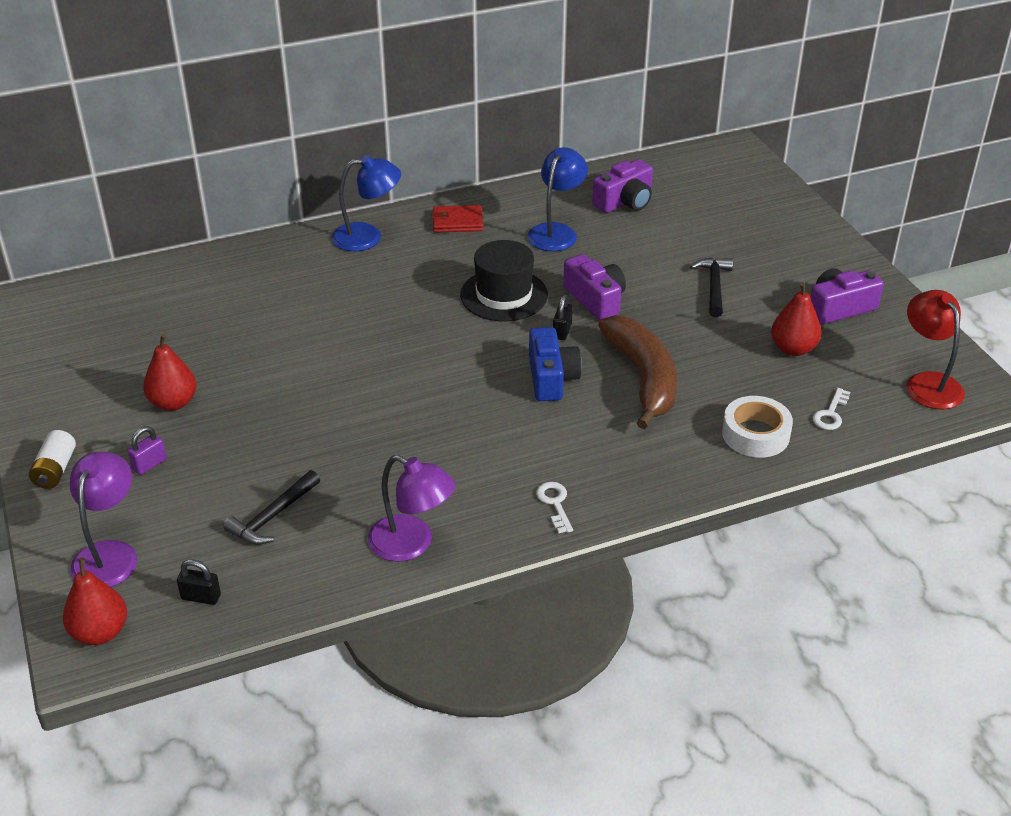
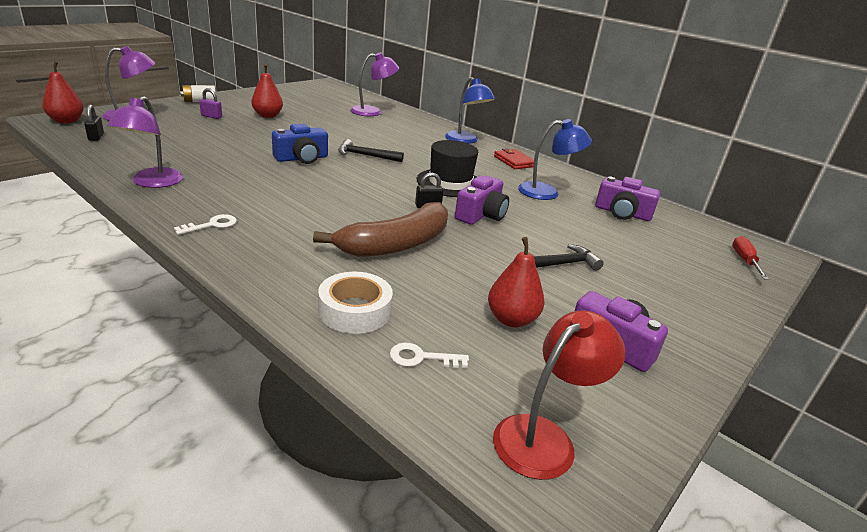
camera: 60 degrees right, 10 degrees down
(203, 289) = (373, 112): none -> purple lamp
(273, 516) = (173, 145): black hammer -> black hammer (365, 155)
(551, 378) = (367, 208): blue camera -> blue camera (302, 158)
(740, 174) = (744, 260): none -> red screwdriver

